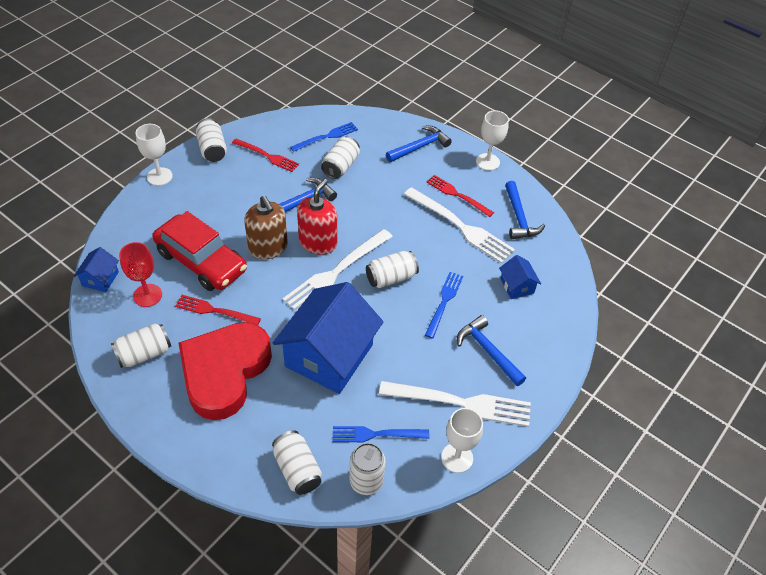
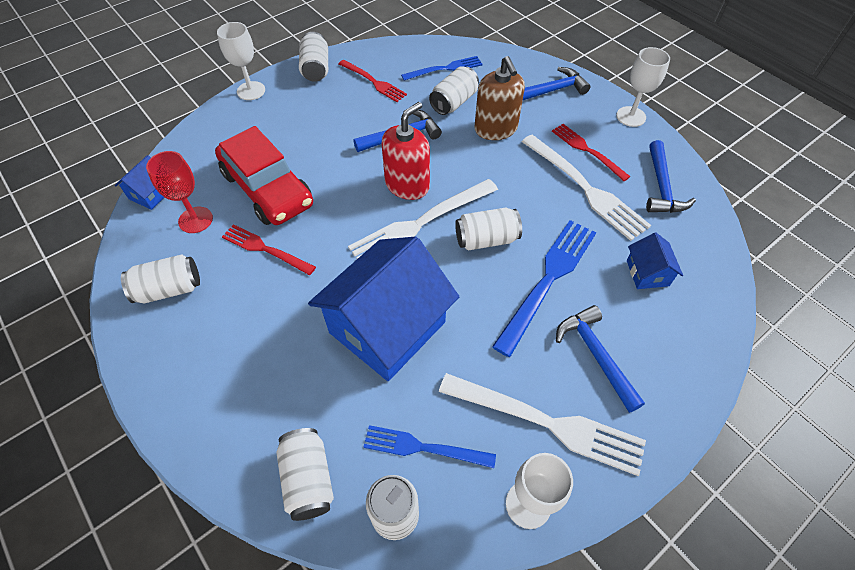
camera: 15 degrees right, 5 degrees up
(224, 372) = (254, 327): red heart -> none
(268, 247) = (348, 183): brown soap dispenser -> brown soap dispenser (495, 129)
(444, 302) = (548, 279): blue fork -> blue fork, size x1.62

